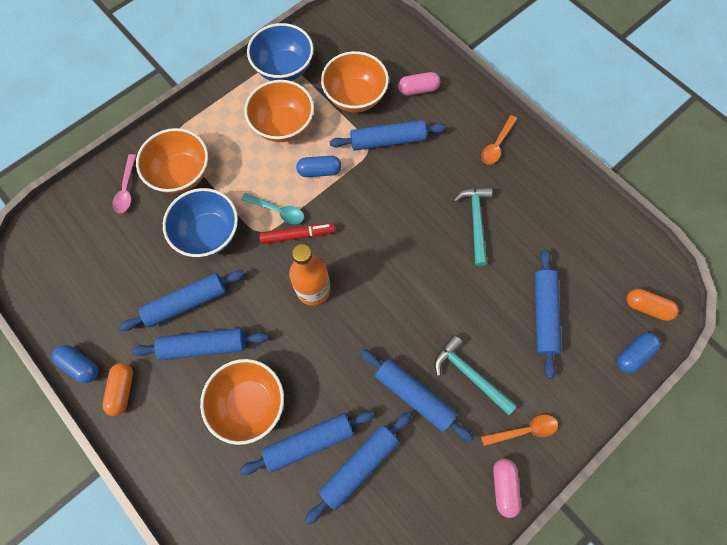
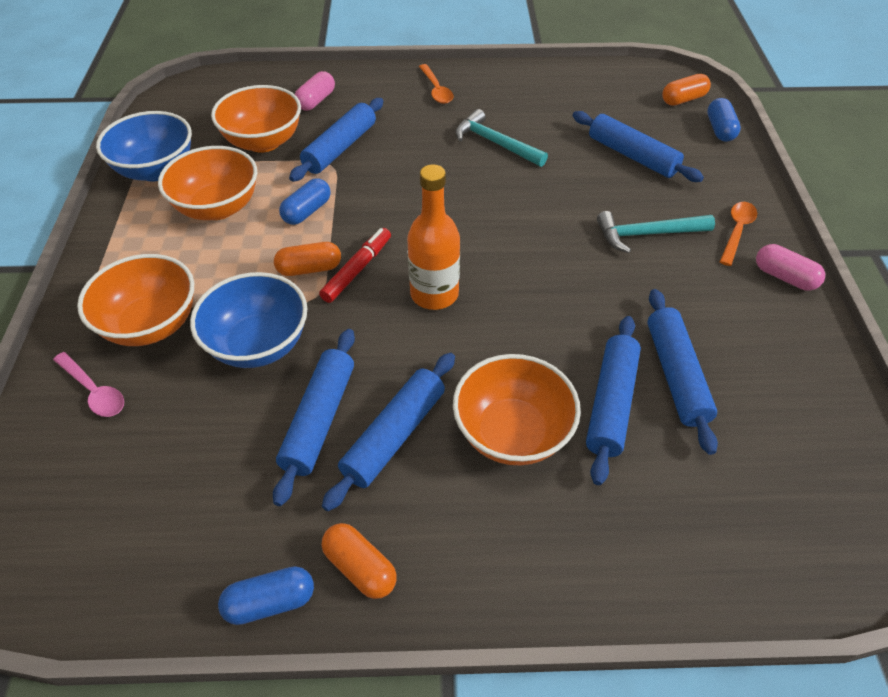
camera: 50 degrees left, 20 degrees down
(278, 211) = (309, 269): turquoise spoon -> orange capsule
(414, 395) = (633, 286): blue rolling pin -> none

